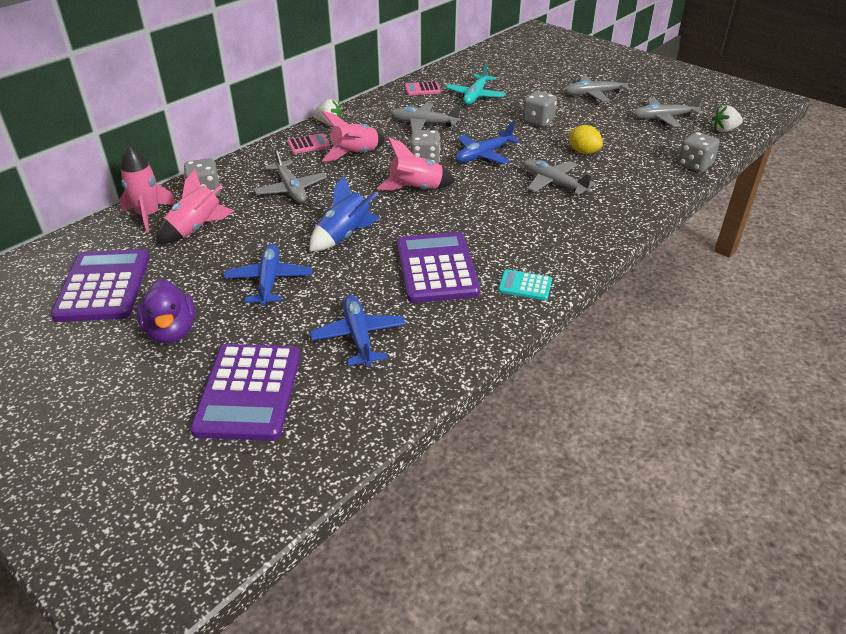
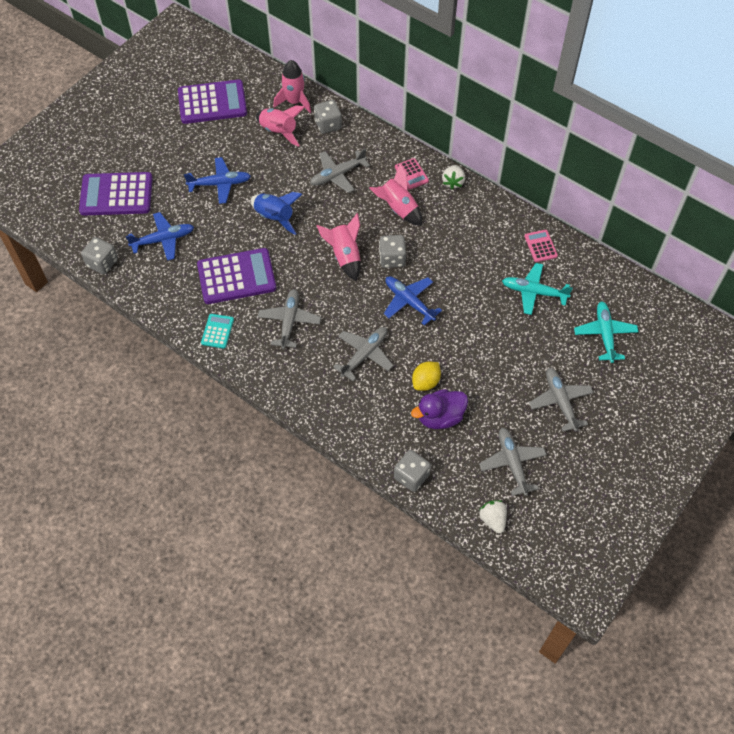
camera: 85 degrees right, 20 degrees up
(171, 331) = (169, 147): purple duck -> purple duck (440, 417)
(424, 123) = (464, 253): grey plane -> grey plane (289, 322)
(522, 72) = (605, 334): none -> turquoise plane
(538, 121) = (485, 346): grey dice -> grey dice (102, 263)

